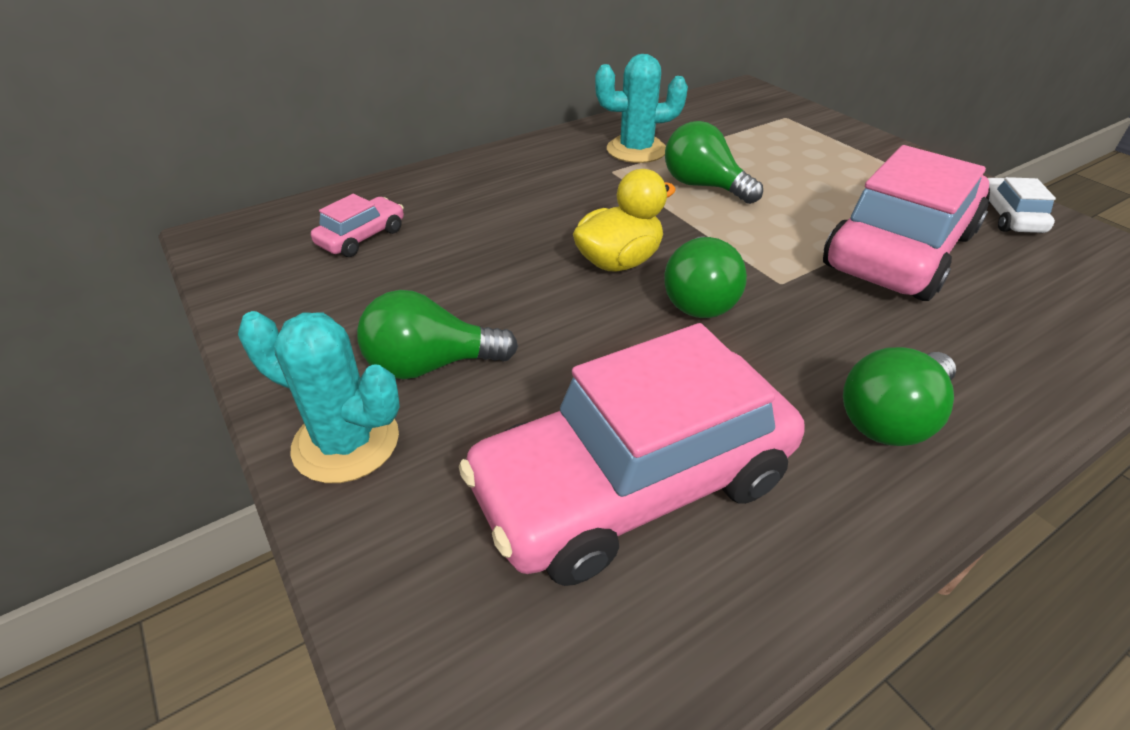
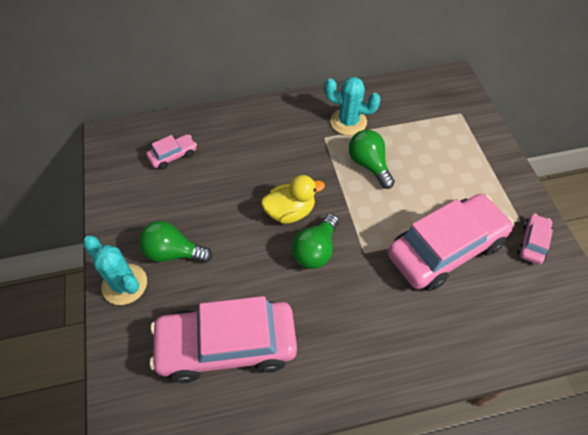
camera: 20 degrees right, 15 degrees up
(891, 418) = (359, 352): green light bulb -> none
(1008, 217) = (532, 243): white car -> pink car

